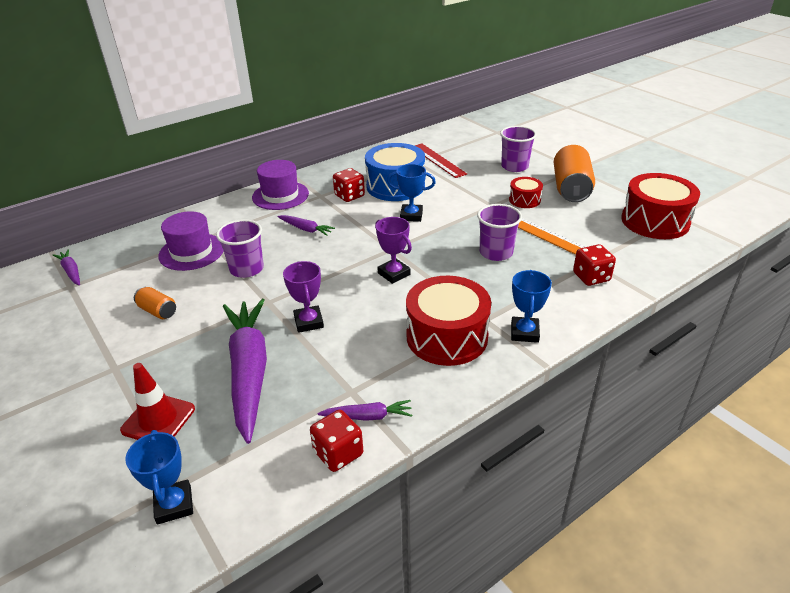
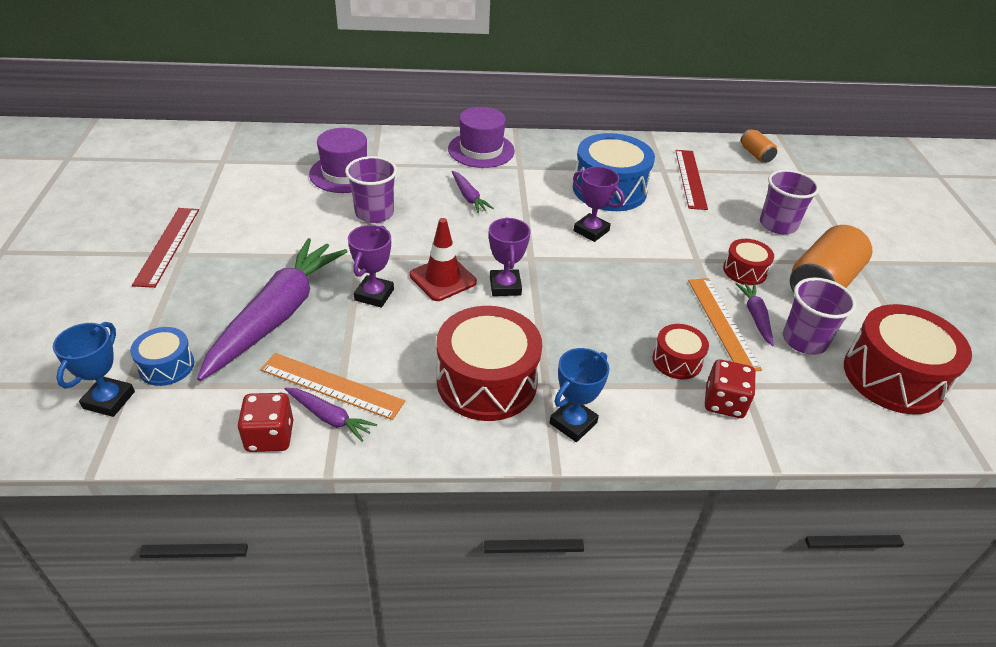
camera: 30 degrees right, 5 degrees up
(71, 271) = (235, 148): purple carrot -> purple carrot (755, 317)
(92, 369) = (167, 246): none -> red ruler
(158, 311) = (263, 218): orange can -> orange can (755, 154)
(158, 419) = (169, 318): red traffic cone -> red traffic cone (443, 278)
(197, 453) = (166, 366): none -> blue drum
(345, 395) = (332, 385): none -> orange ruler
(349, 196) = (549, 179): red dice -> none
(411, 216) = (591, 231): blue trophy -> purple trophy
(496, 253) = (640, 317): purple cup -> purple cup (804, 340)
(542, 267) = (677, 361): none -> red drum

